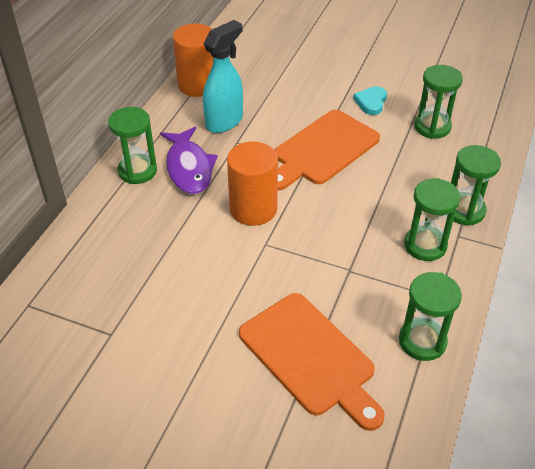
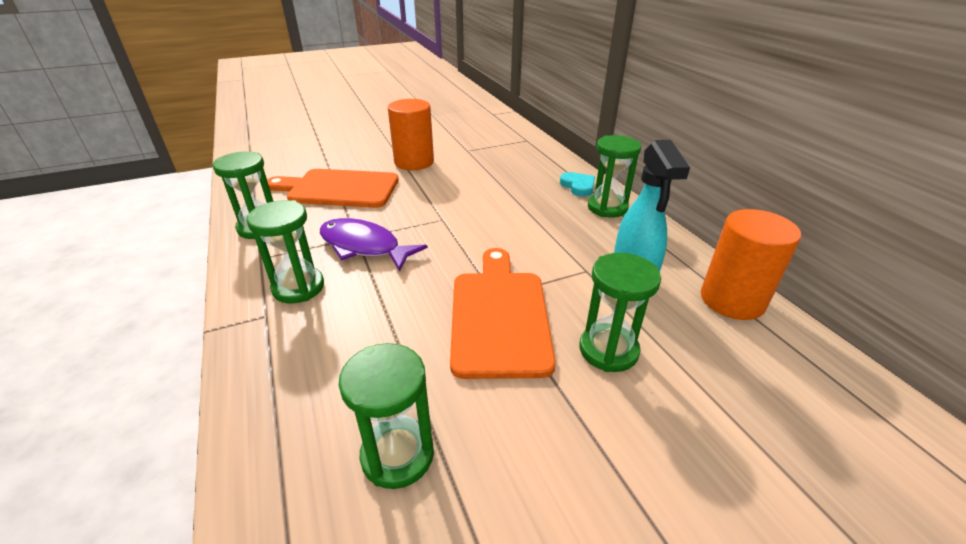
camera: 135 degrees right, 10 degrees down
(189, 168) = (580, 229): purple fish -> purple fish (364, 246)
(253, 209) = (484, 232): orange cylinder -> orange cylinder (414, 162)
(371, 102) = (532, 434): turquoise heart -> turquoise heart (578, 186)
(464, 211) = (270, 346): green hourglass -> green hourglass (608, 350)

